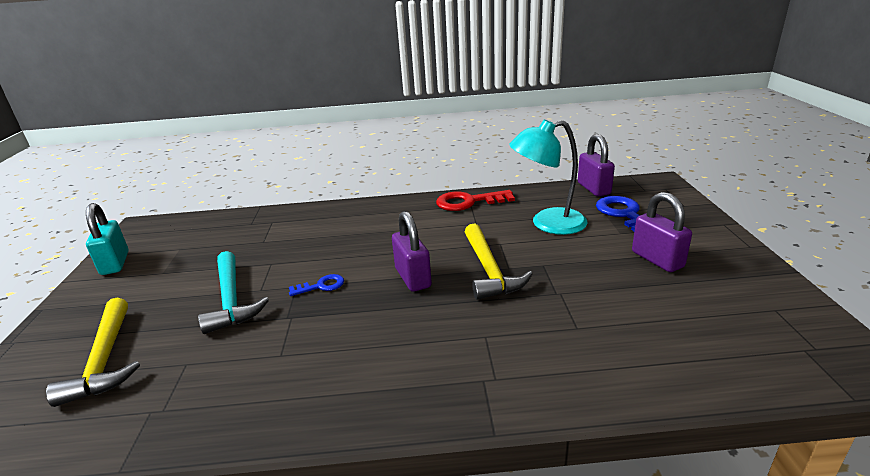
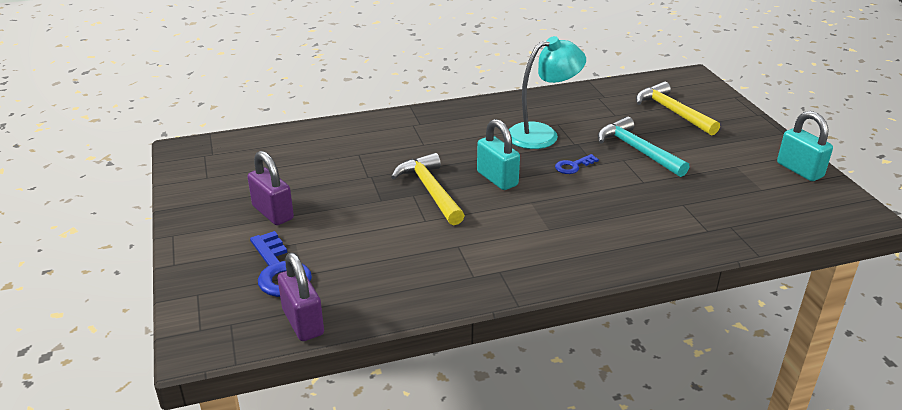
camera: 165 degrees right, 5 degrees up
(413, 278) = (497, 179): purple padlock -> turquoise padlock
(468, 202) = (478, 281): red key -> none
(548, 223) = (374, 250): turquoise lamp -> turquoise lamp (542, 134)

